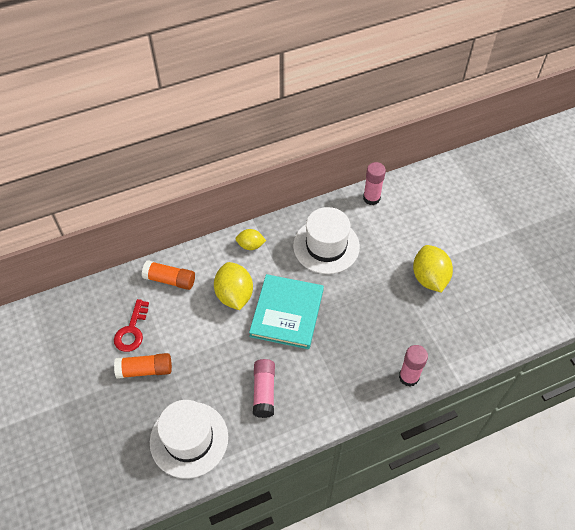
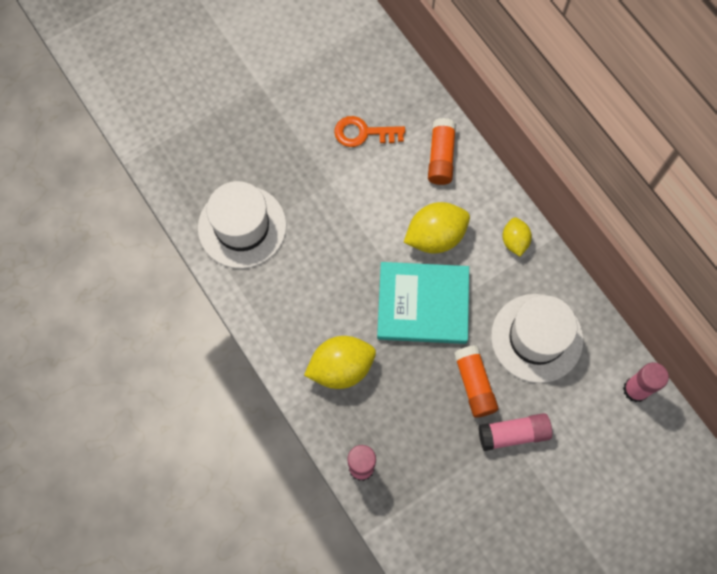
camera: 80 degrees right, 15 degrees up
(132, 330) = (363, 133): red key -> orange key
(145, 370) = (316, 160): orange glue stick -> orange glue stick (474, 384)
(264, 391) = (312, 296): pink glue stick -> pink glue stick (513, 434)
(429, 278) = (516, 484): yellow lemon -> yellow lemon (341, 368)

